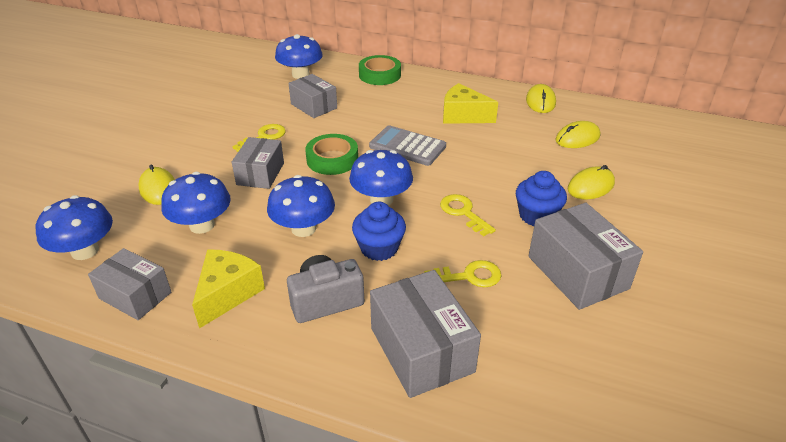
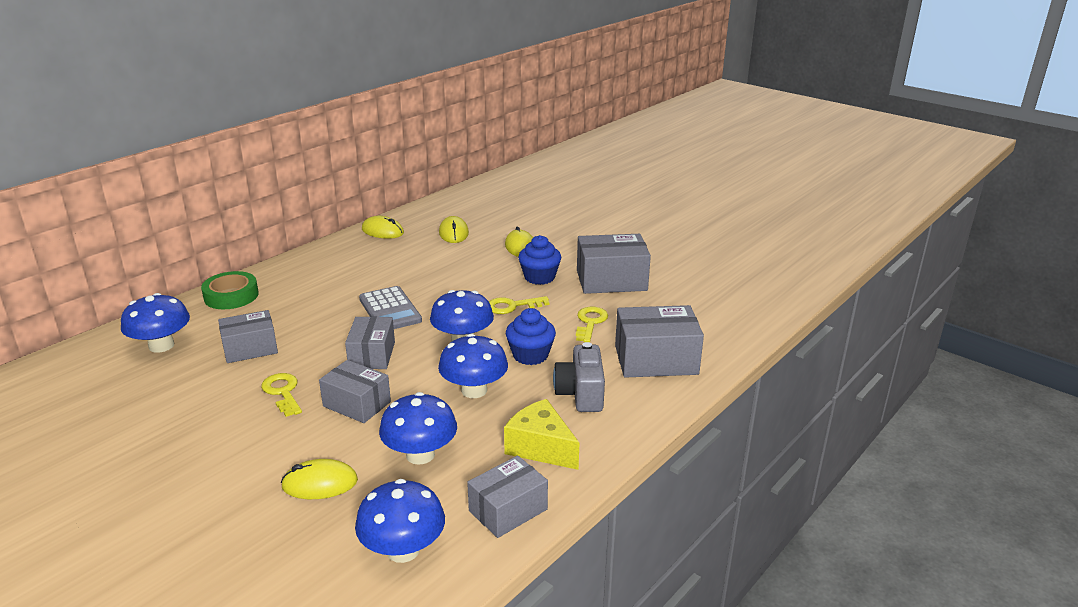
camera: 70 degrees left, 10 degrees down
(332, 159) = (372, 355): green tape -> grey box
(407, 146) = (390, 310): grey calculator -> grey calculator turned 75 degrees counterclockwise
(463, 116) = (366, 271): yellow cheese -> none

